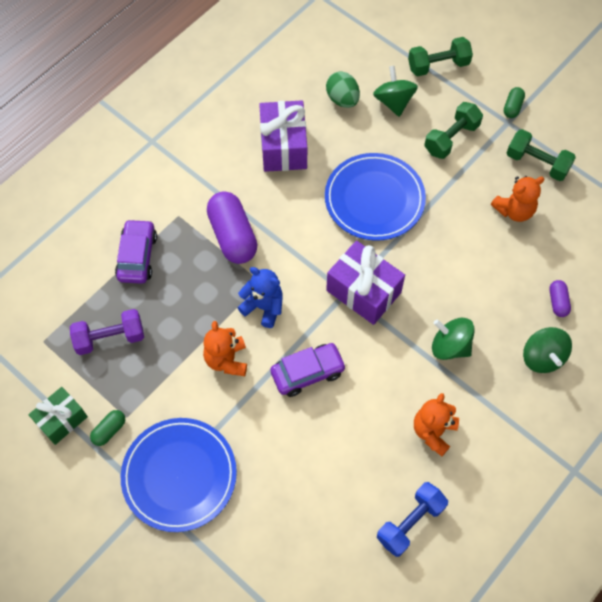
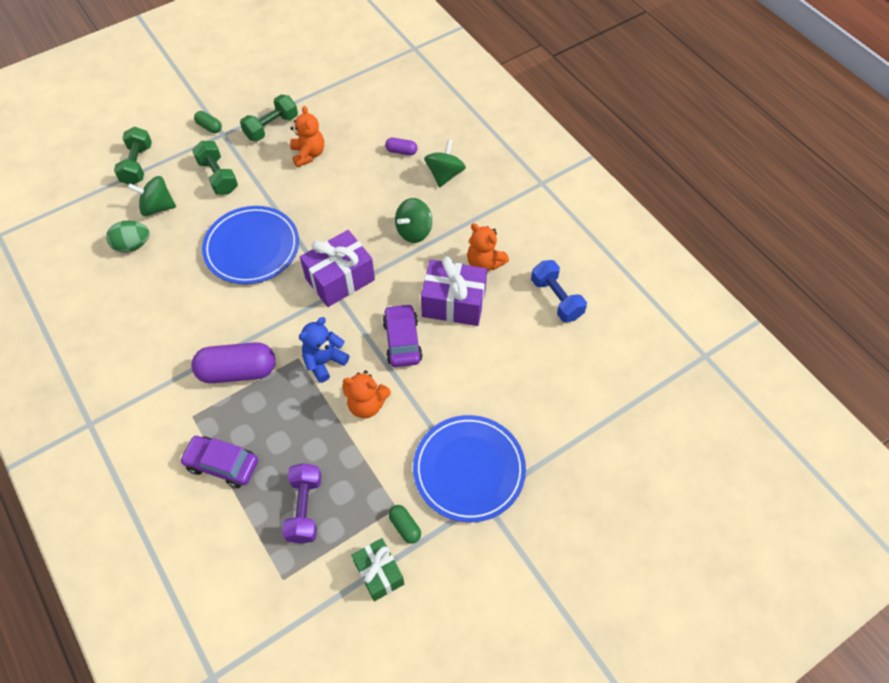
camera: 75 degrees left, 5 degrees down
(283, 147) = (159, 306): purple gift -> purple gift (453, 303)
(542, 357) = (444, 174): green spinning top -> green spinning top turned 75 degrees counterclockwise

